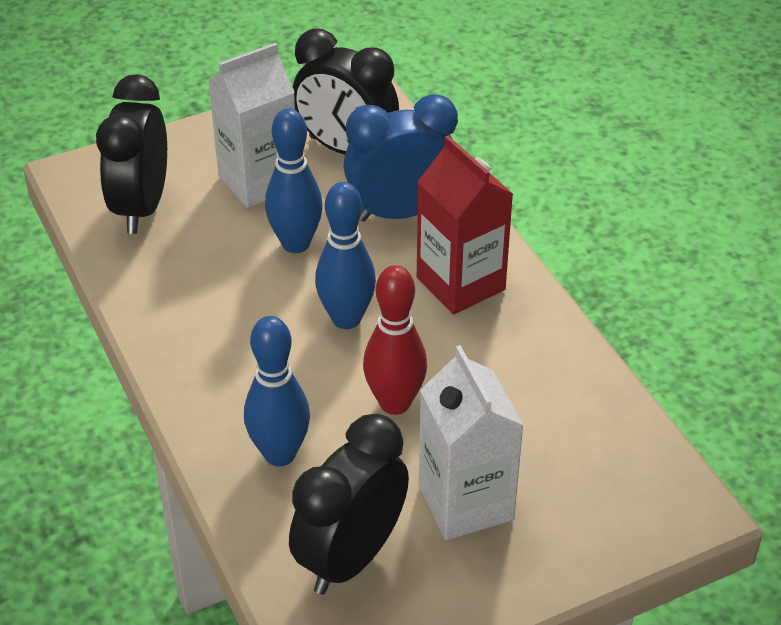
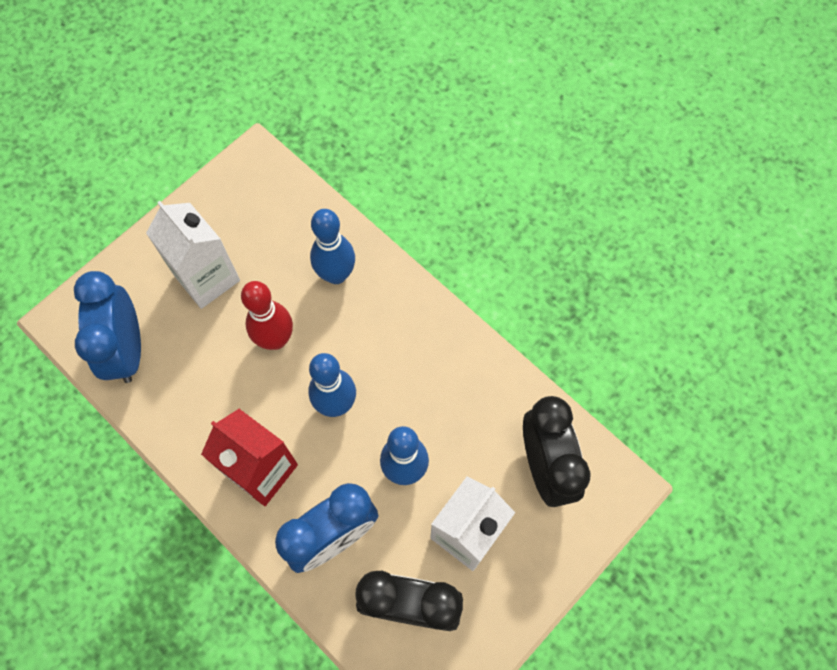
camera: 160 degrees right, 25 degrees up
(350, 558) = (265, 219): black clock -> none
(601, 447) = (127, 349): none -> blue clock

